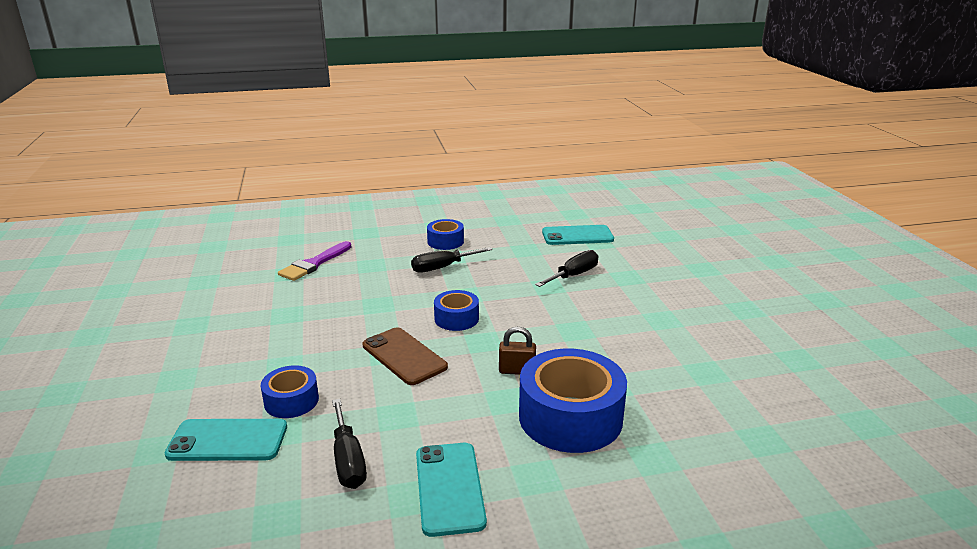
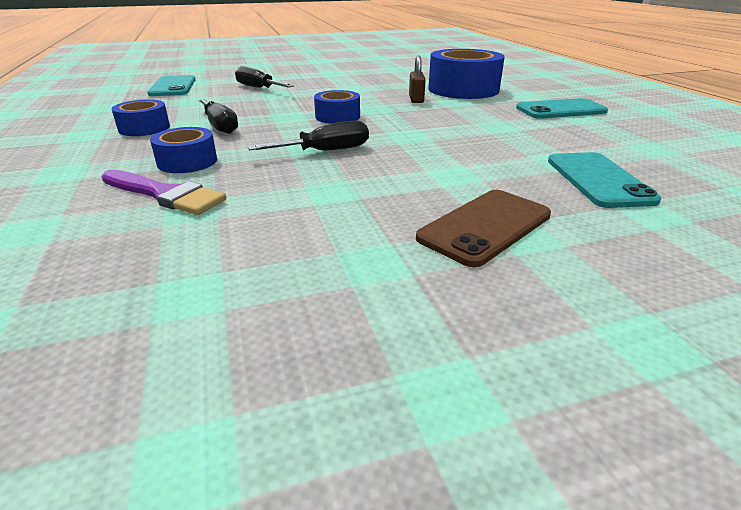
camera: 95 degrees left, 5 degrees up
(291, 401) = (513, 162): blue tape -> blue tape (187, 162)
(348, 460) = (567, 135): black screwdriver -> black screwdriver (326, 151)
(404, 356) = (411, 129): brown phone -> brown phone (485, 226)

